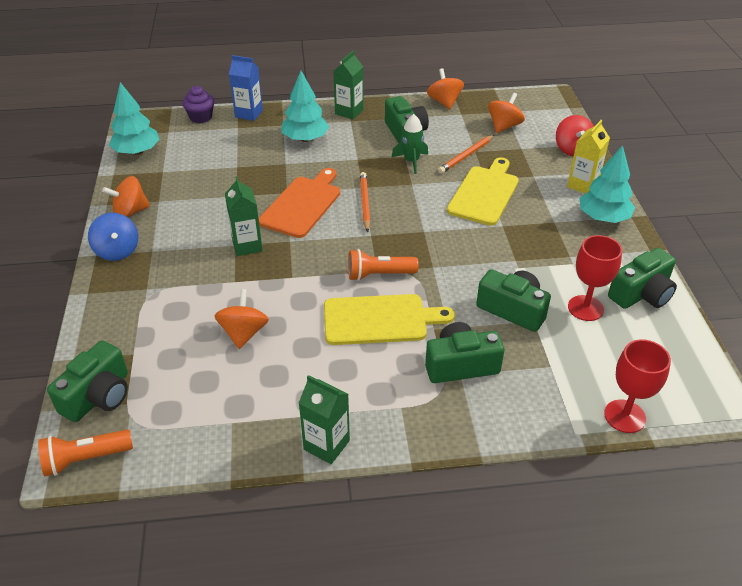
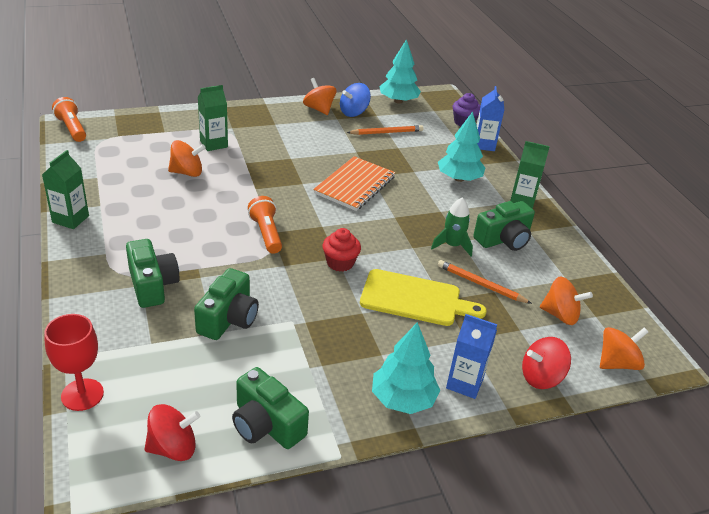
camera: 75 degrees right, 5 degrees down
(98, 396) = (125, 125): green camera -> none
(117, 251) = (271, 110): blue spinning top -> blue spinning top (354, 112)
(247, 245) = (290, 163): green carton -> green carton (214, 144)
(302, 205) = (355, 185): orange cutting board -> orange notebook
(364, 203) = (369, 219): orange pencil -> orange pencil (386, 132)
(380, 320) = (207, 237): yellow cutting board -> none
(432, 230) = (340, 263): none -> red cupcake
(444, 102) = (584, 266): orange spinning top -> orange spinning top (617, 363)
(582, 185) = (464, 383): yellow carton -> blue carton
(585, 308) = (237, 374): red goblet -> none
(676, 351) = (173, 448): none -> red spinning top

